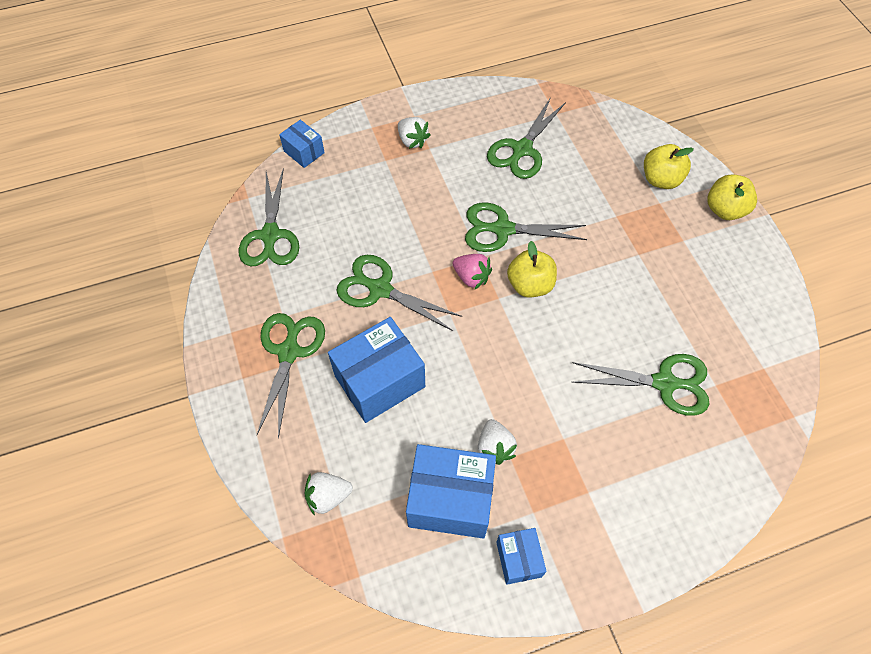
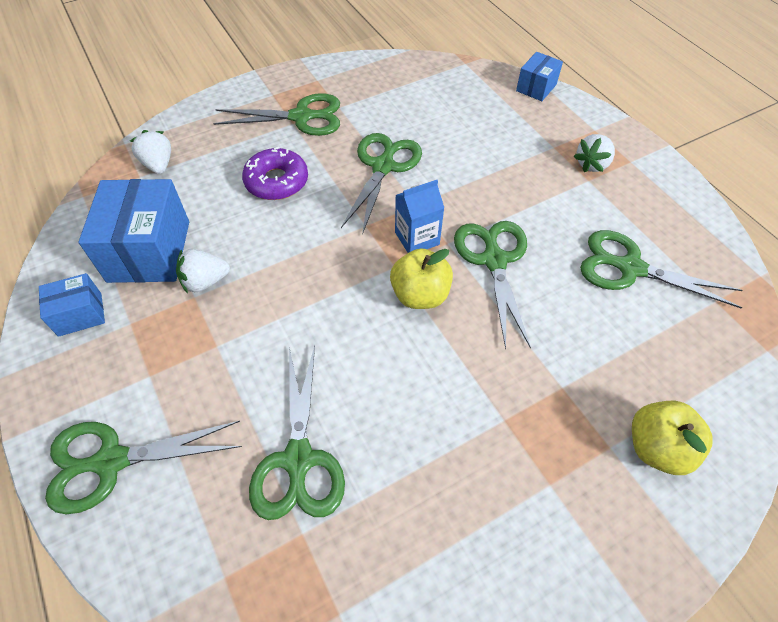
camera: 80 degrees right, 5 degrees down
(270, 235) = (426, 84): green scissors -> green scissors (112, 461)
(379, 381) = (276, 181): blue box -> purple donut
(471, 277) = (417, 238): pink strawberry -> blue carton
(724, 210) = (637, 554): yellow apple -> none

